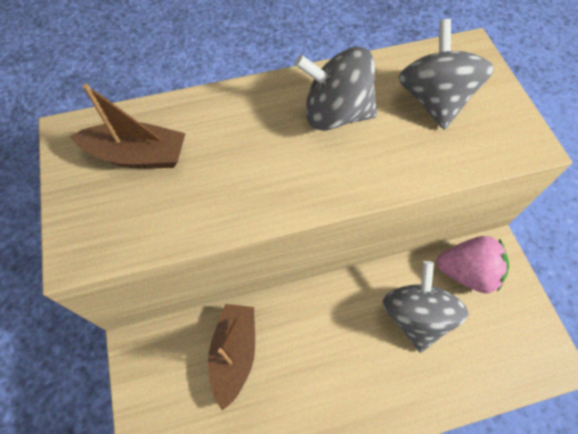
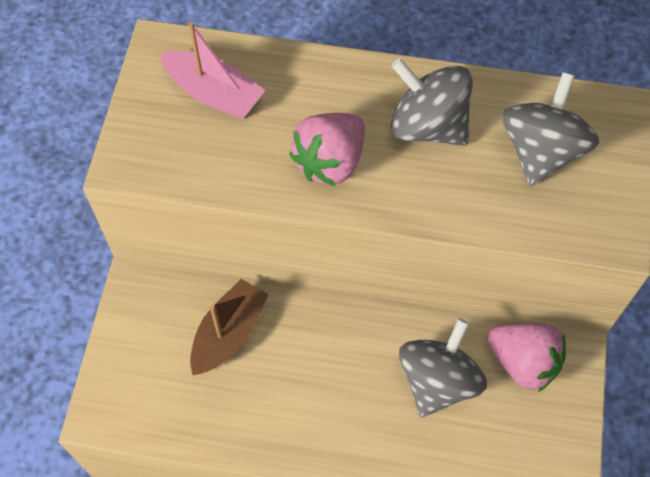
camera: 25 degrees right, 0 degrees up
(138, 155) = (214, 93): brown boat -> pink boat
(270, 174) = (330, 162): none -> pink strawberry

